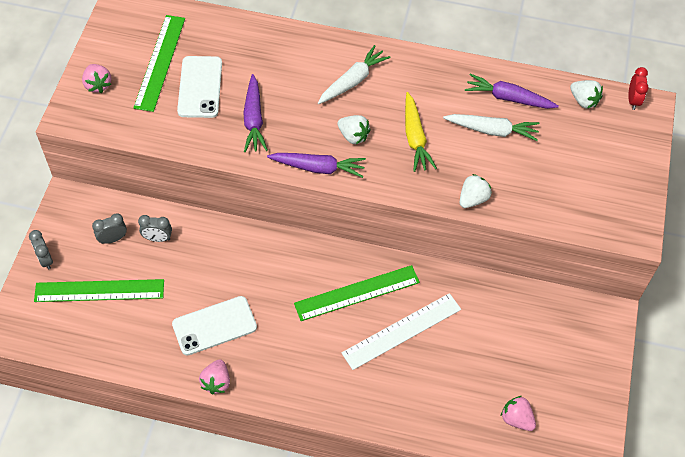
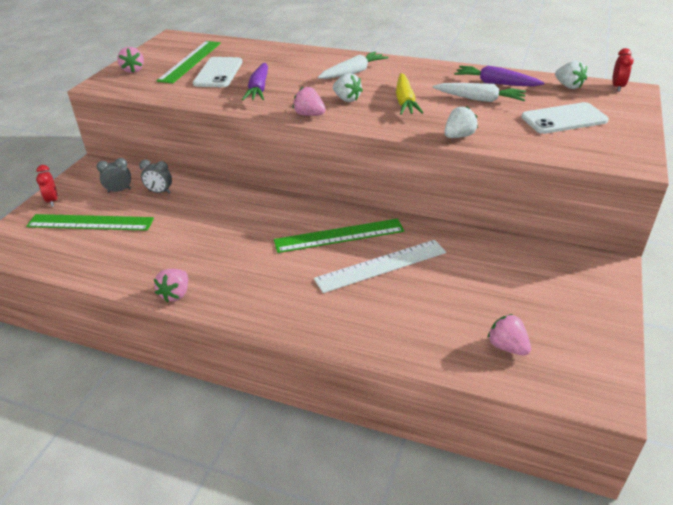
camera: 10 degrees right, 20 degrees down
(45, 259) = (52, 200): grey clock -> red clock
(214, 325) = (189, 252): white phone -> white phone (564, 119)
(318, 168) = (309, 115): purple carrot -> pink strawberry

